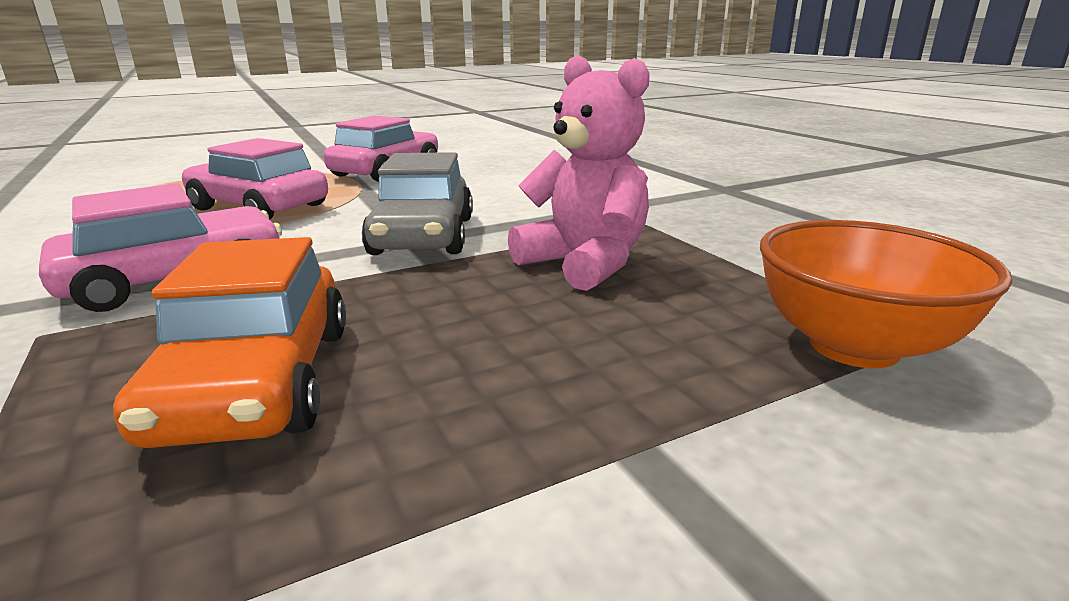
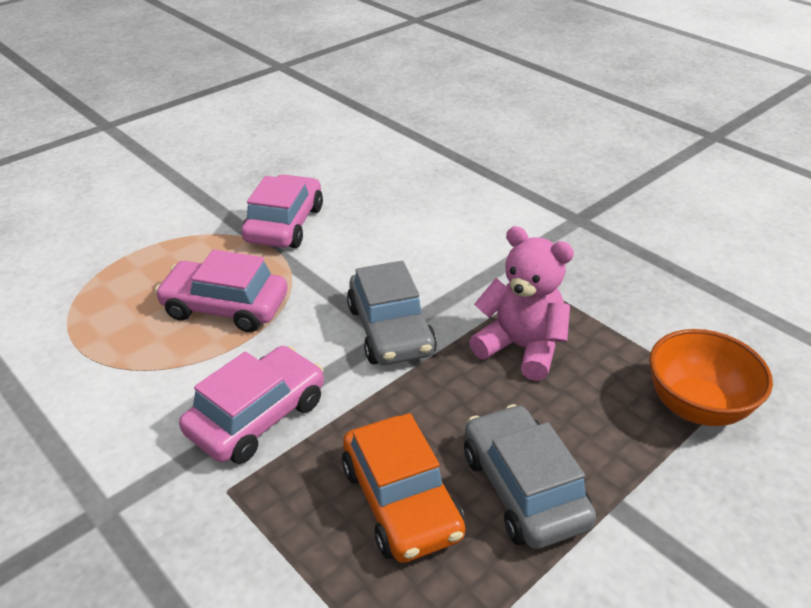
camera: 15 degrees left, 15 degrees up
(474, 398) = (523, 488): none -> grey car

